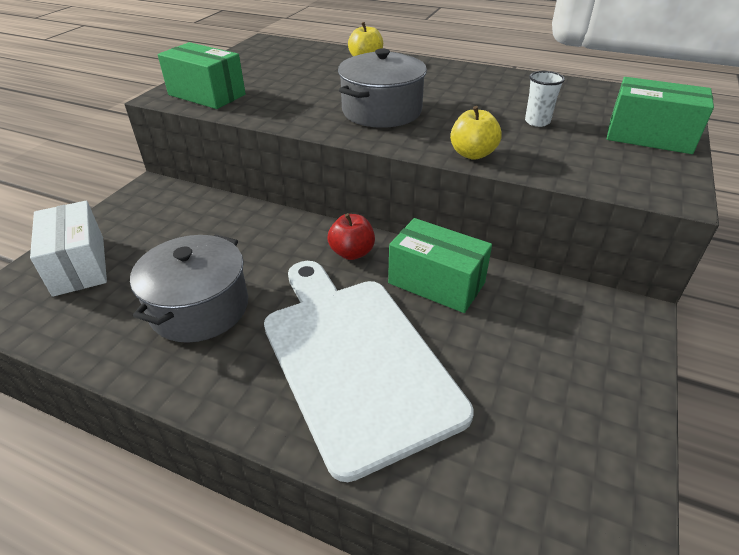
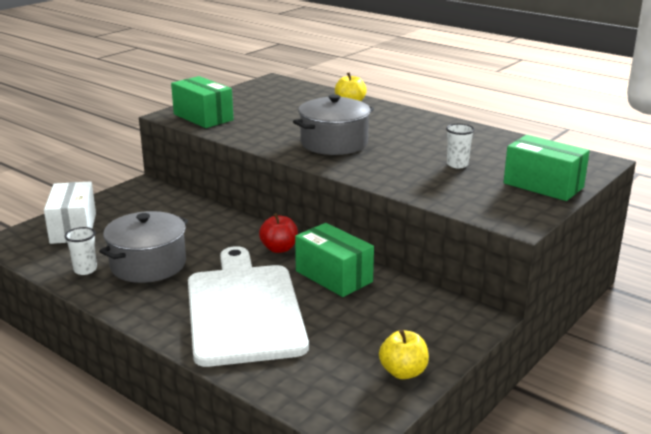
camera: 15 degrees right, 15 degrees down
(115, 333) = (85, 270): none -> white cup
(472, 154) = (383, 180): yellow apple -> yellow apple (403, 372)

